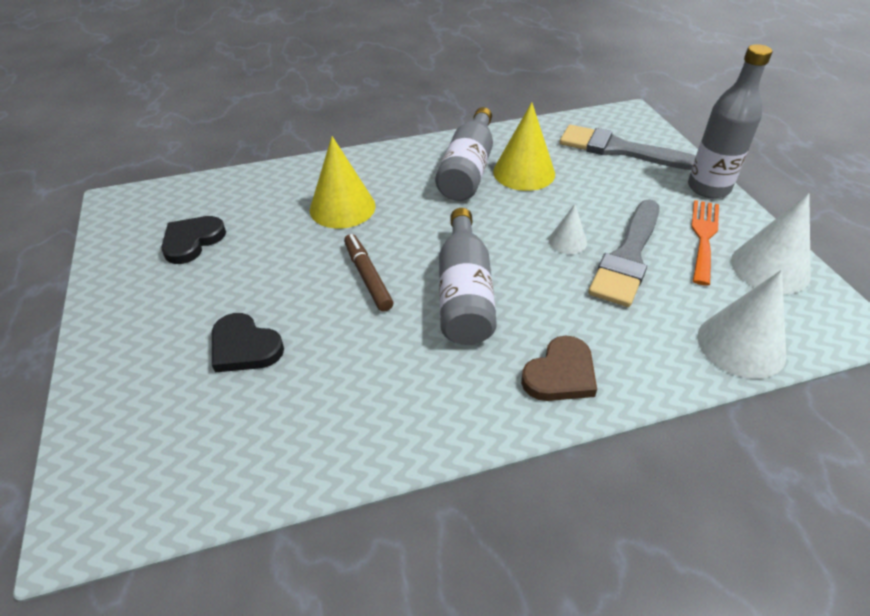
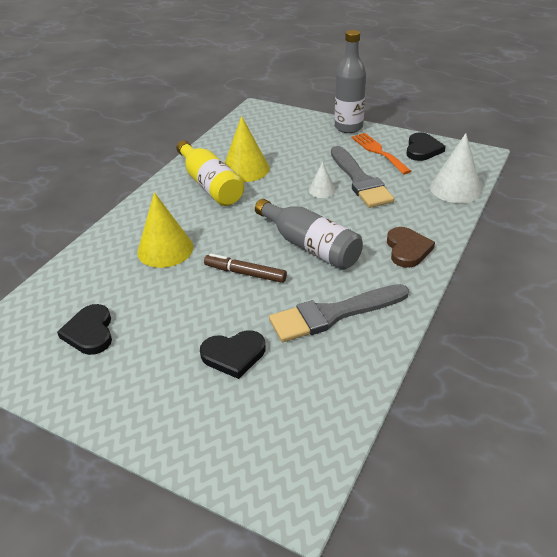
camera: 45 degrees left, 5 degrees down
(468, 169) = (210, 185): grey bottle -> yellow bottle
(619, 150) = (279, 130): grey brush -> grey brush (333, 314)
(770, 268) = (422, 149): white cone -> black heart

